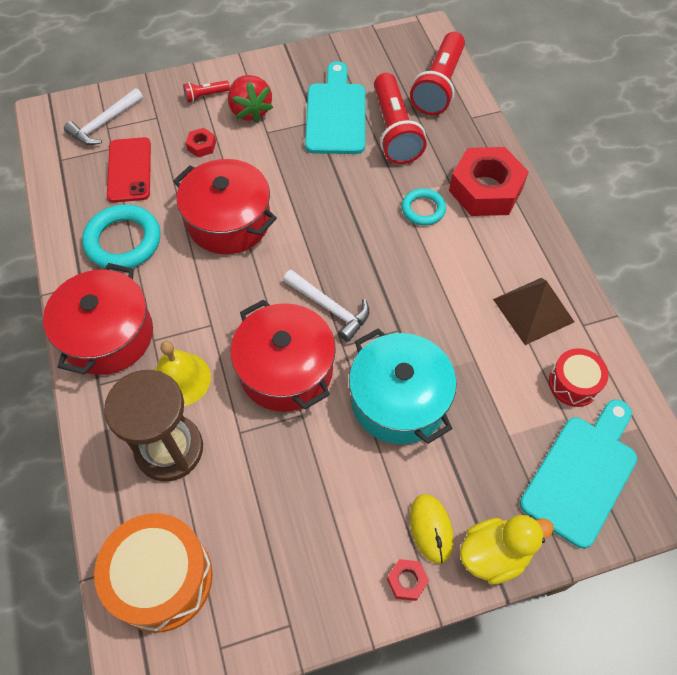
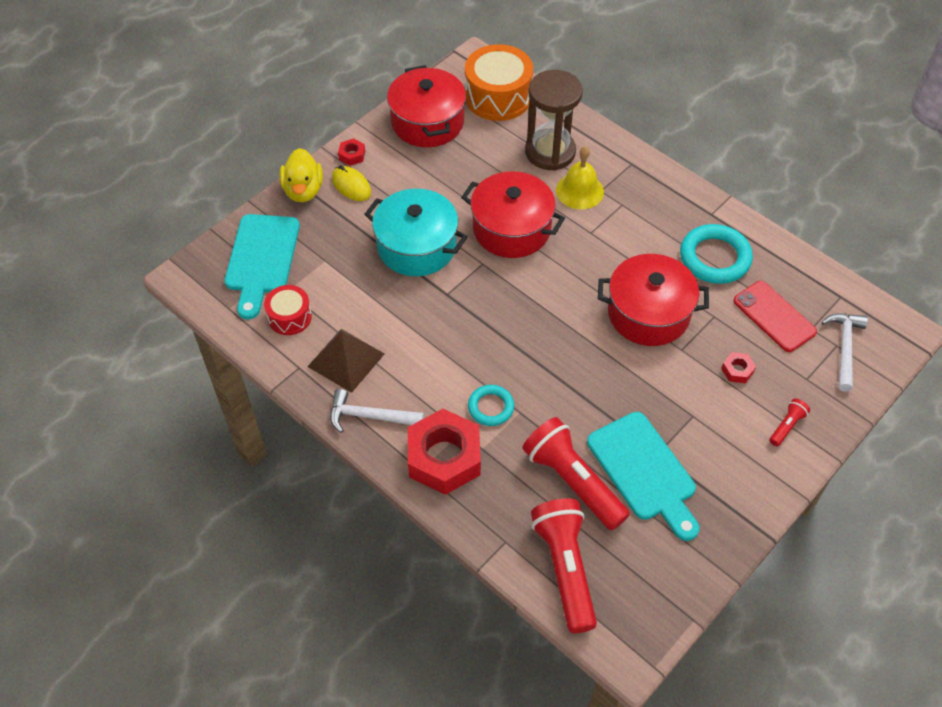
camera: 150 degrees right, 5 degrees down
(108, 335) = (656, 192): red pot -> red pot (427, 122)
(250, 111) = (729, 431): red strawberry -> none
(329, 308) = (512, 285): white hammer -> white hammer (370, 416)
(494, 554) = (303, 190): yellow duck -> yellow duck turned 45 degrees counterclockwise

